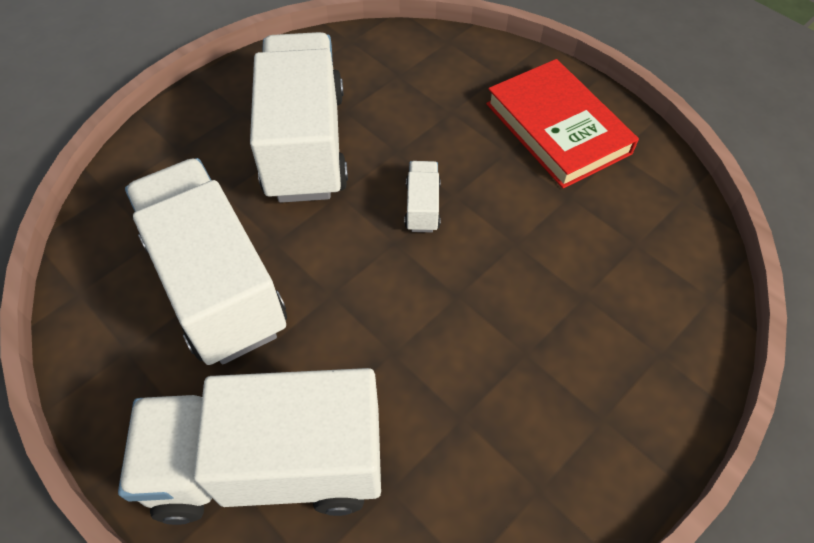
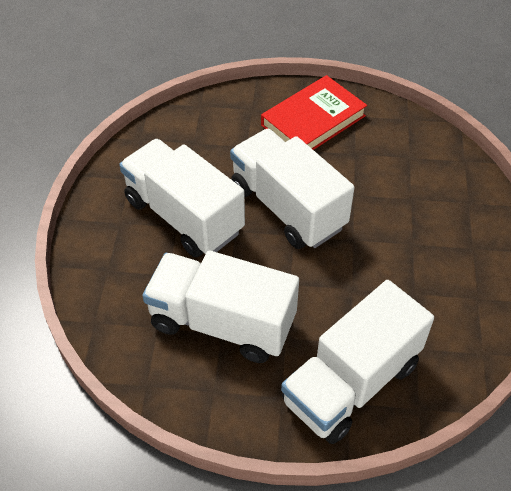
camera: 40 degrees left, 5 degrees down
(422, 207) = (288, 207): white truck -> white truck, size x2.50
(557, 128) = (313, 120): red book -> red book turned 60 degrees counterclockwise

